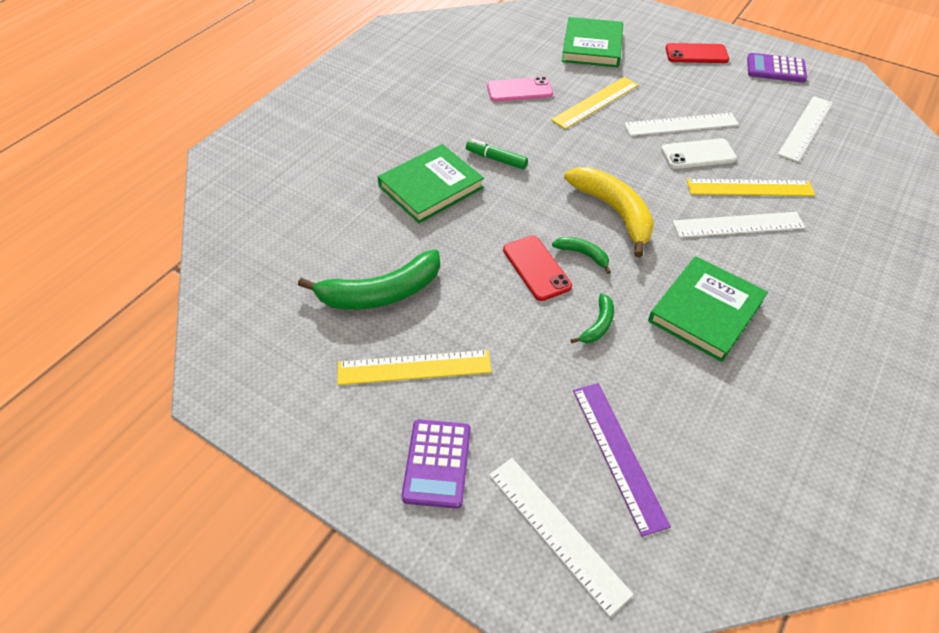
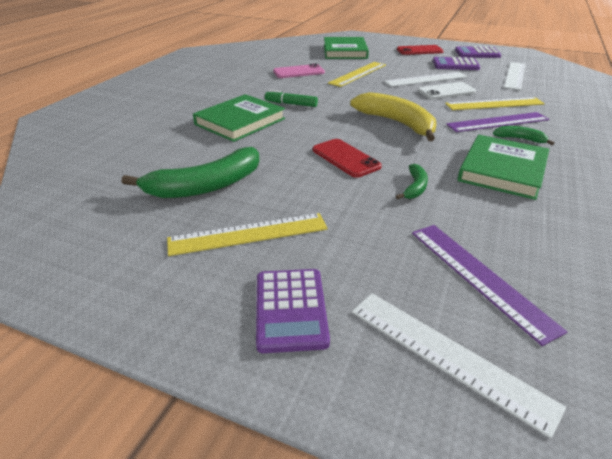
camera: 10 degrees left, 15 degrees down
(583, 255) = (382, 147): green banana -> green banana (520, 139)
(733, 94) = (455, 65): none -> purple calculator
(738, 225) = (498, 122): white ruler -> purple ruler

